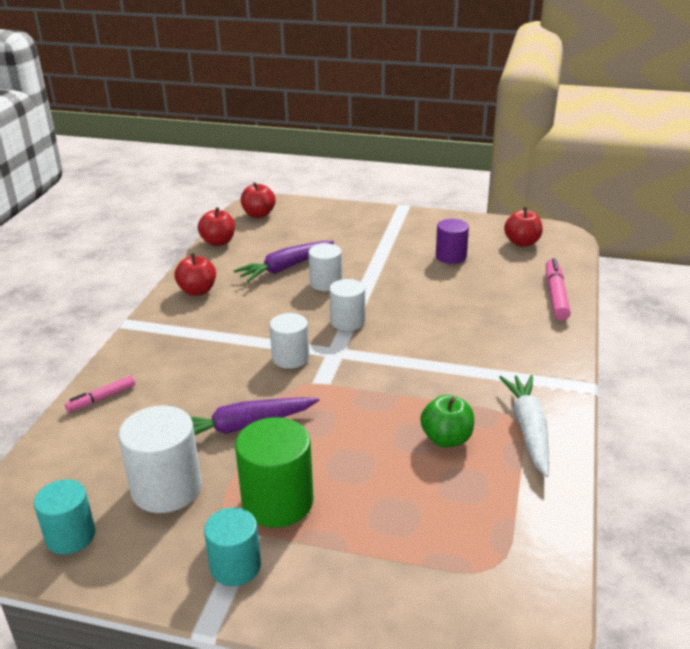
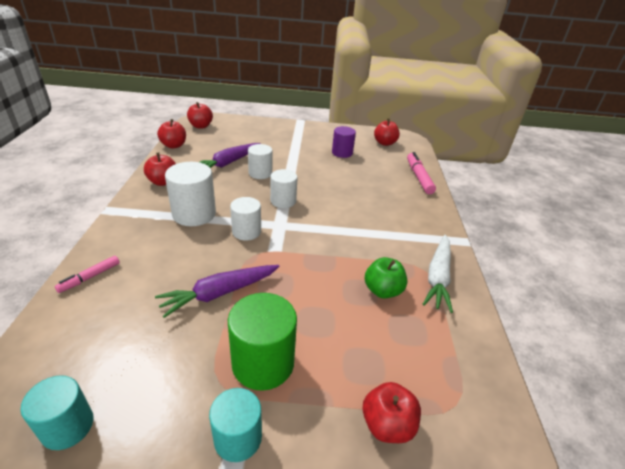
camera: 15 degrees left, 5 degrees up
(166, 488) = (160, 361): white cylinder -> white cylinder (194, 214)
(402, 575) = (387, 425): none -> red apple
(528, 429) = (438, 277): white carrot -> white carrot turned 150 degrees counterclockwise

